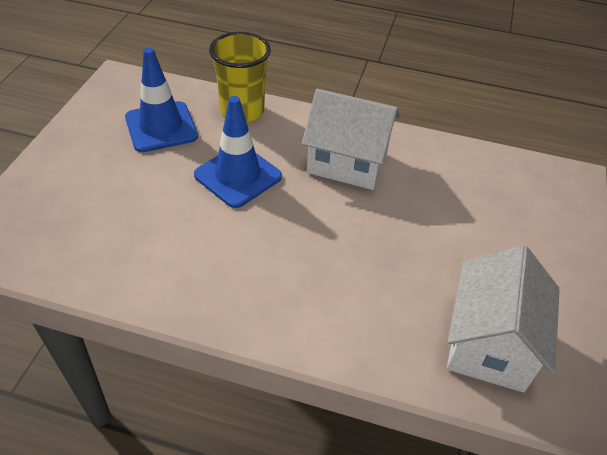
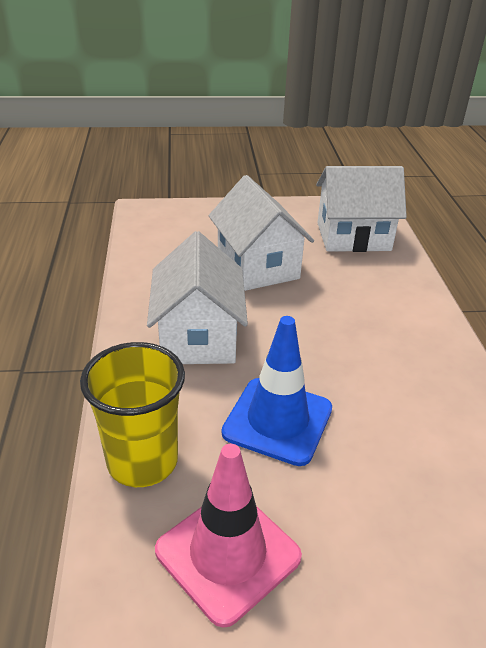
camera: 110 degrees left, 10 degrees down
(161, 127) = (228, 553): blue traffic cone -> pink traffic cone
(442, 231) = (257, 266): none -> white house

